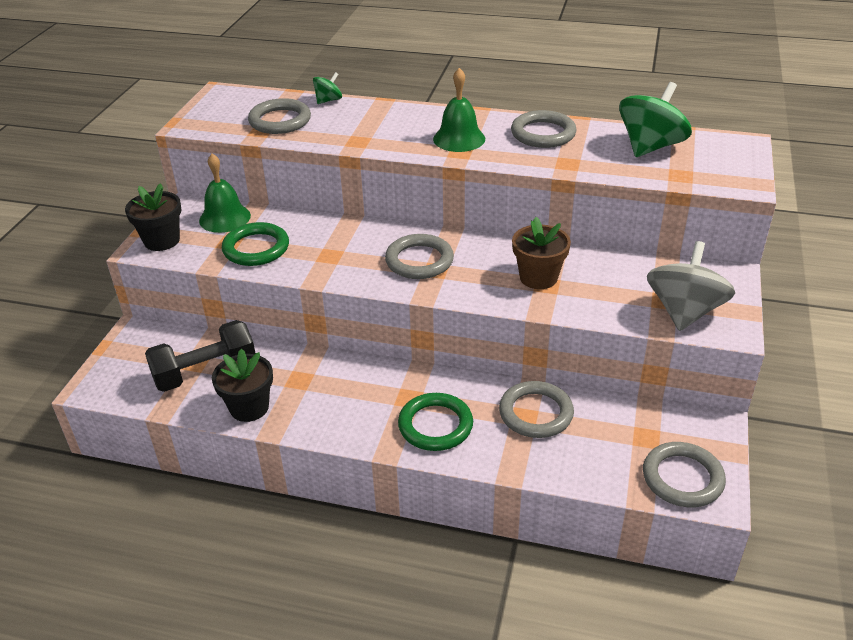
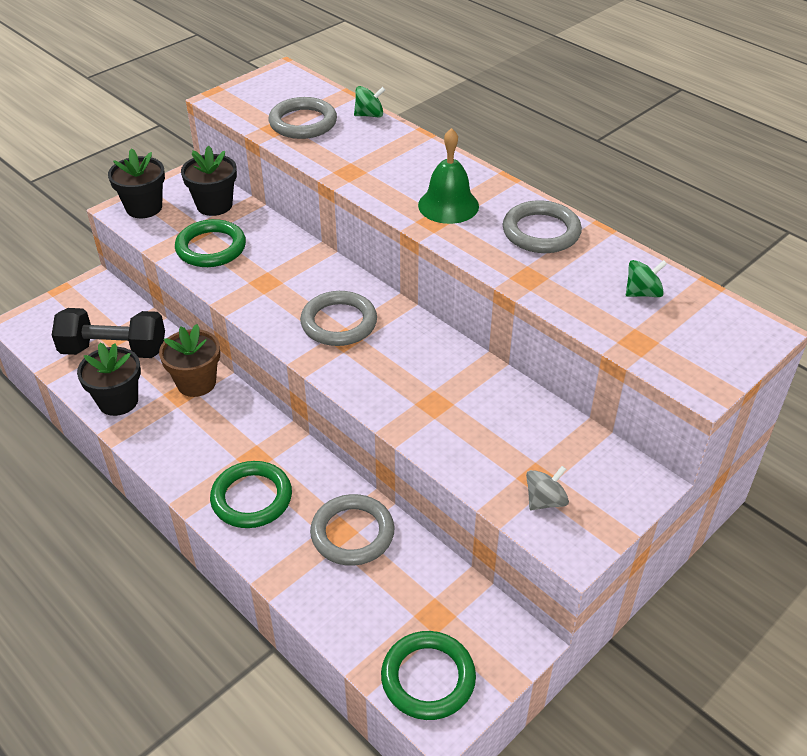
camera: 30 degrees right, 5 degrees up
(225, 218) = (214, 205): green bell -> black flower pot
(538, 277) = (433, 392): brown flower pot -> brown flower pot (196, 383)
(650, 147) = (642, 293): green spinning top -> green spinning top, size x0.49
(682, 478) = (428, 678): grey ring -> green ring
(684, 311) = (545, 501): grey spinning top -> grey spinning top, size x0.49

